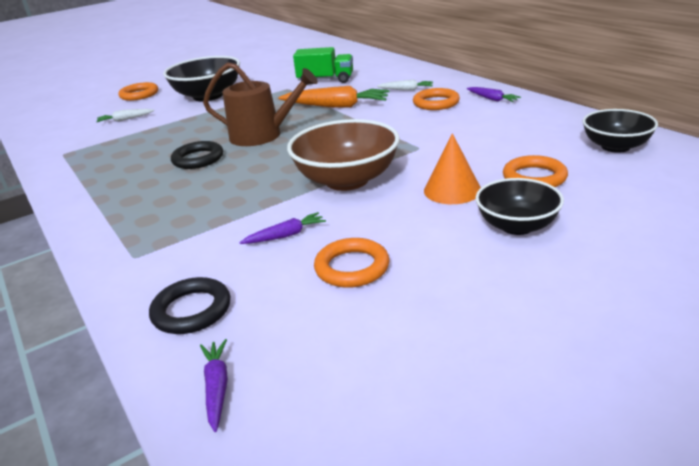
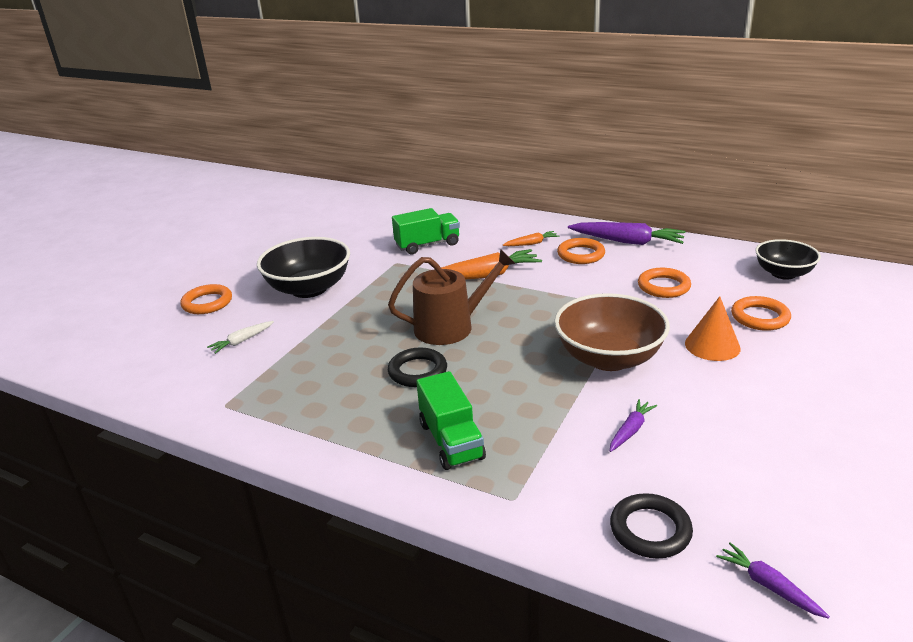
camera: 30 degrees left, 0 degrees up
(152, 208) = (451, 441): none -> green truck
(352, 267) = (728, 443): orange ring -> orange ring (663, 286)
(406, 90) = (531, 243): white carrot -> orange carrot
(492, 99) = (627, 241): purple carrot -> purple carrot, size x1.93
(517, 226) = (801, 366): black bowl -> none

